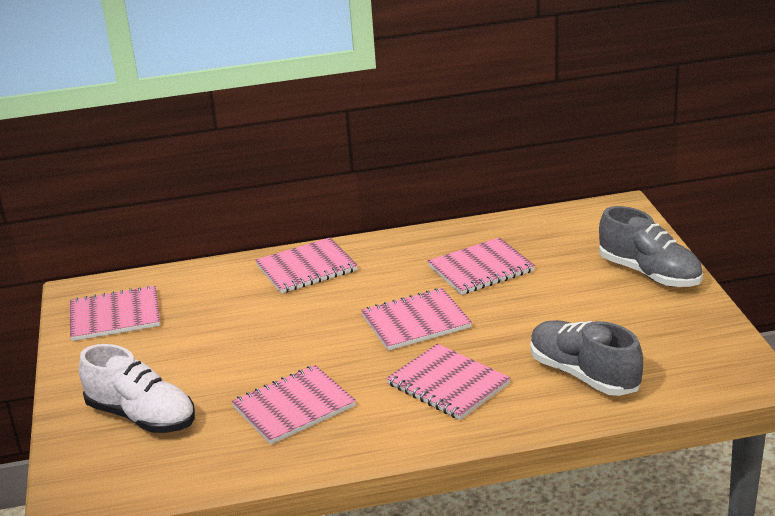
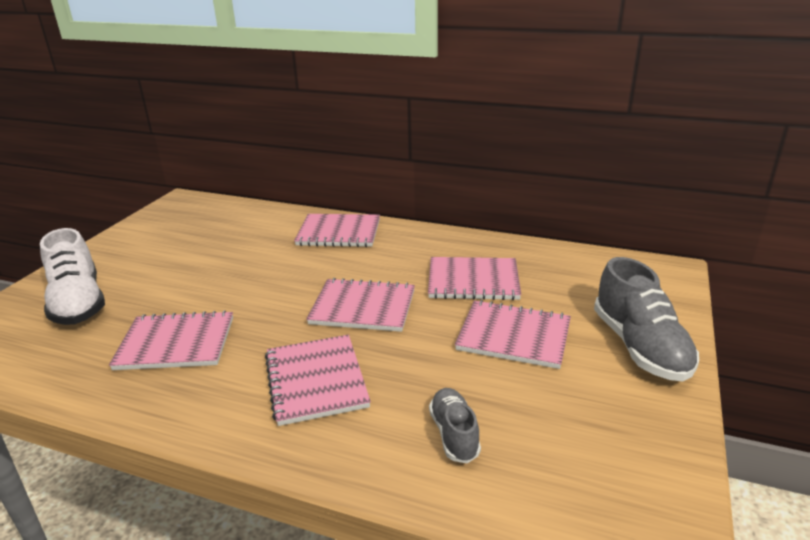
camera: 30 degrees right, 0 degrees up
(115, 316) = (176, 223): pink notebook -> pink notebook (513, 336)
(583, 375) = (454, 434): grey shoe -> grey shoe, size x0.56

